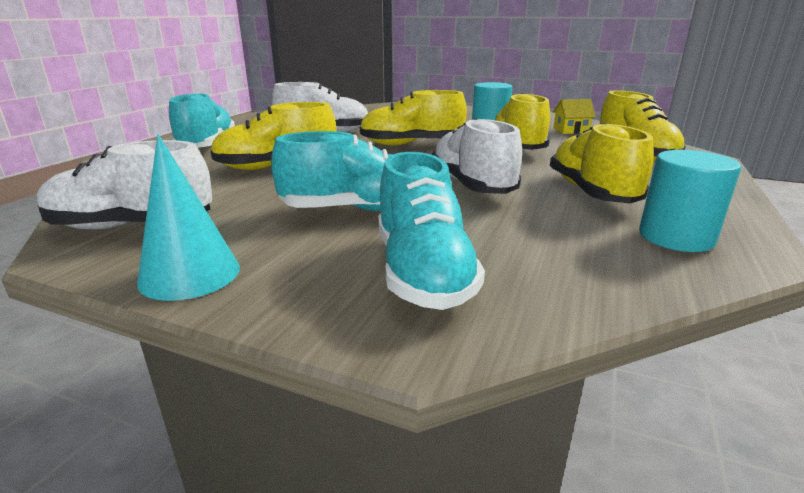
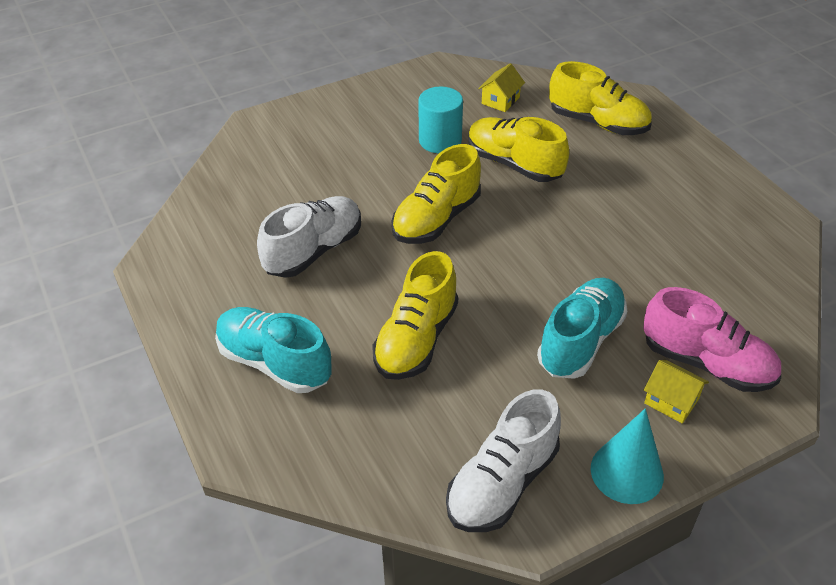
camera: 50 degrees left, 20 degrees up
(331, 269) = (671, 401): none -> yellow house
(422, 272) = (706, 363): turquoise shoe -> pink shoe
(471, 185) = (583, 253): white shoe -> none
(591, 192) = (652, 207): yellow shoe -> none
(675, 237) = (745, 231): turquoise cylinder -> none

